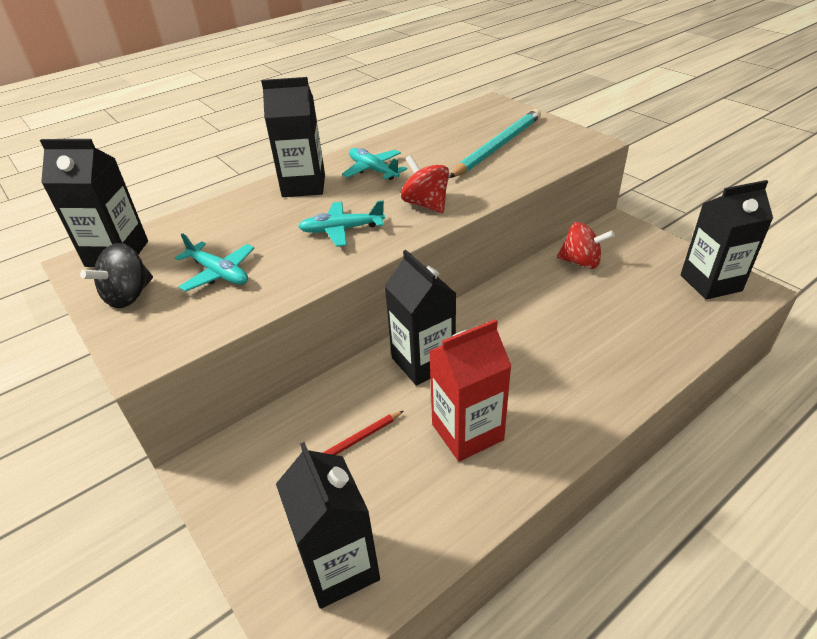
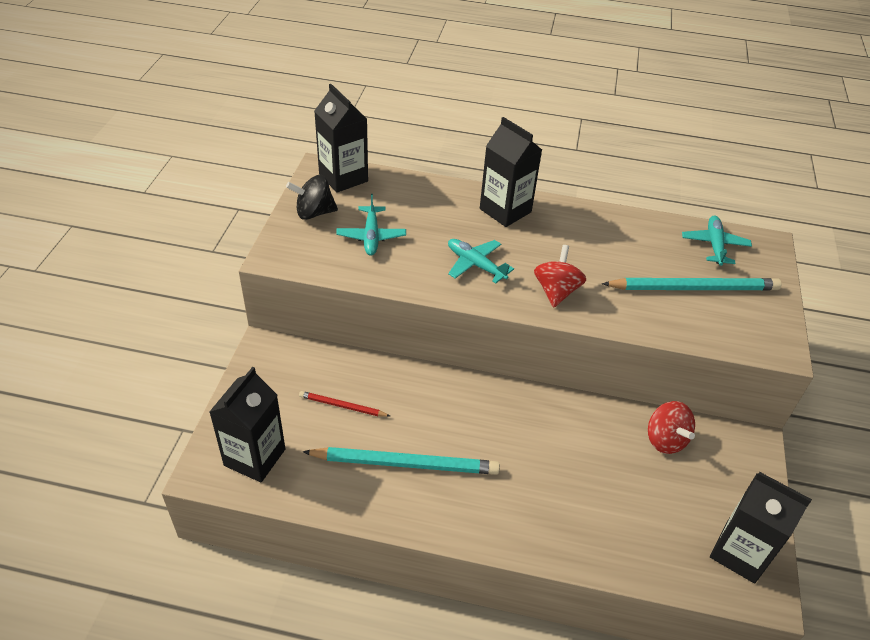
camera: 45 degrees right, 5 degrees up
(373, 170) = (568, 234): turquoise plane -> turquoise plane (714, 245)
(423, 362) = (446, 400): black carton -> none
(467, 432) = (405, 463): red carton -> turquoise pencil

